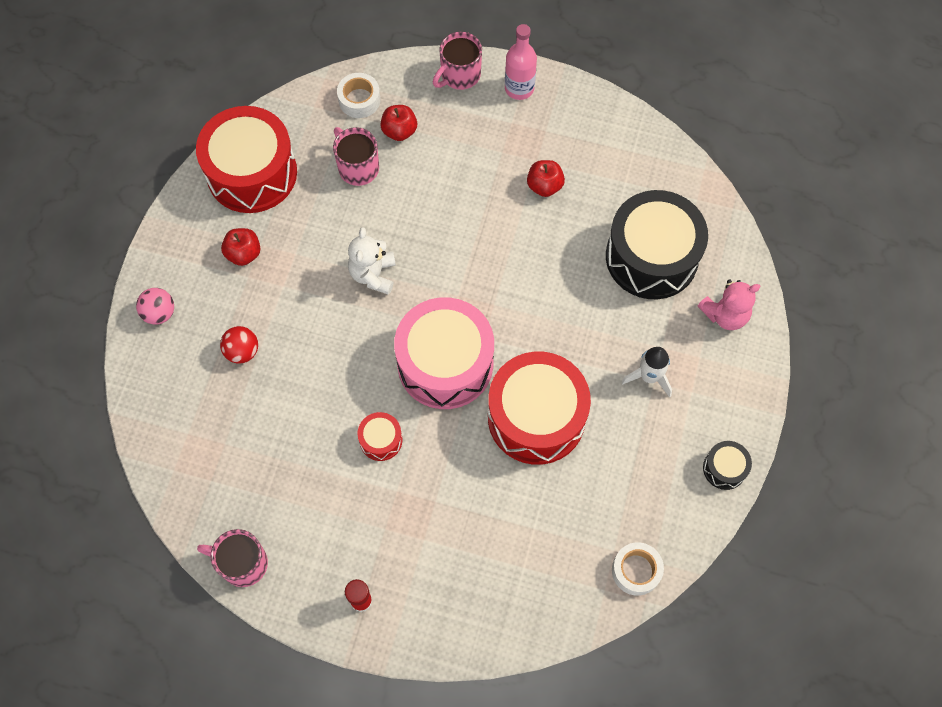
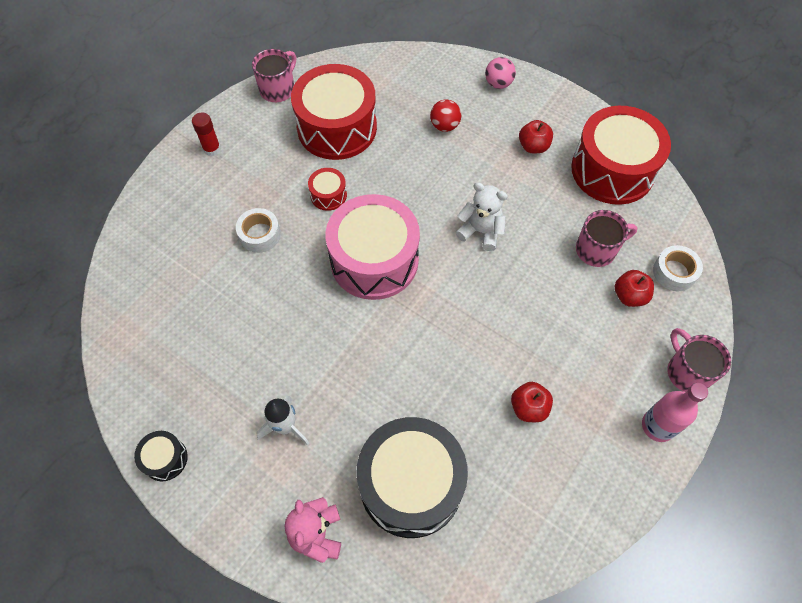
camera: 110 degrees right, 5 degrees down
(536, 417) = (293, 314): red drum -> red drum (337, 127)
(636, 570) = (122, 343): white tape -> white tape (260, 234)

